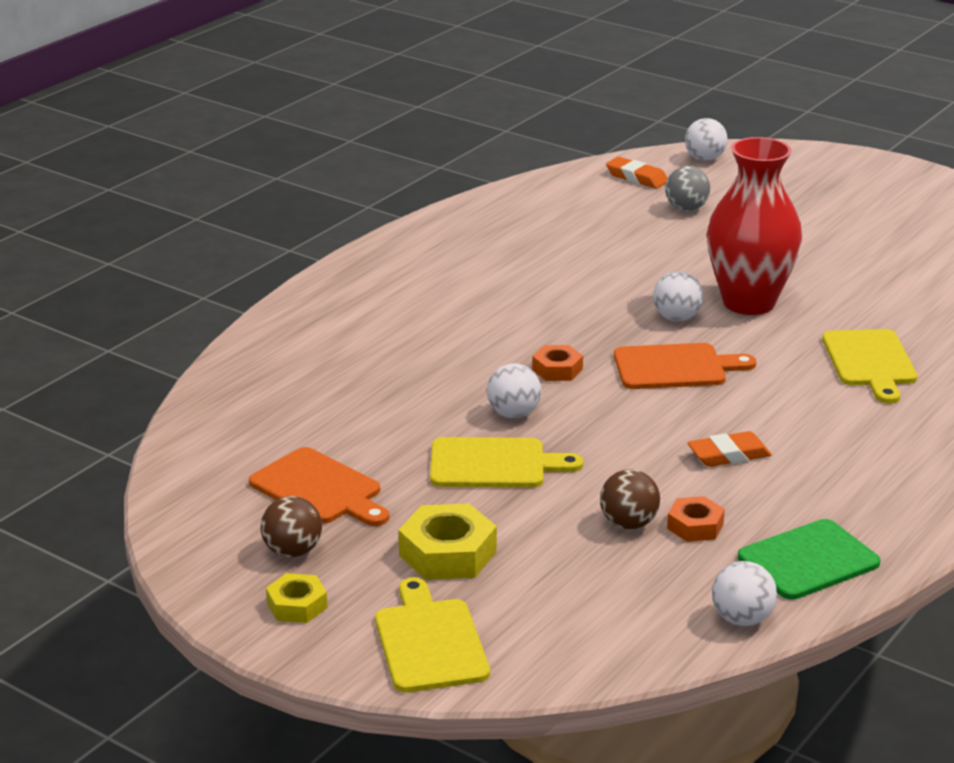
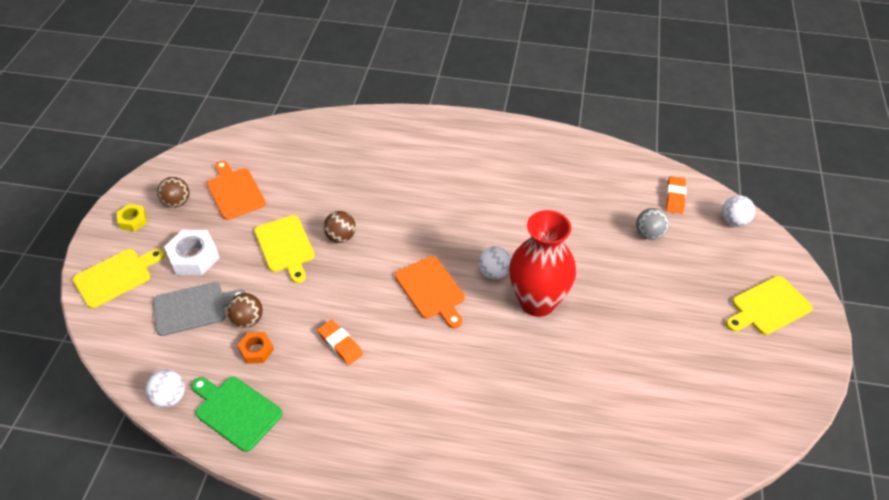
camera: 65 degrees right, 20 degrees up
(320, 489) = (235, 191): orange cutting board -> orange cutting board turned 135 degrees clockwise
(448, 553) = (194, 257): yellow nut -> white nut
(513, 414) = (341, 237): white ball -> brown ball
(557, 369) = (399, 239): orange nut -> none
(566, 570) = (194, 308): none -> grey cutting board
(870, 362) = (495, 387): yellow cutting board -> yellow cutting board (768, 307)

